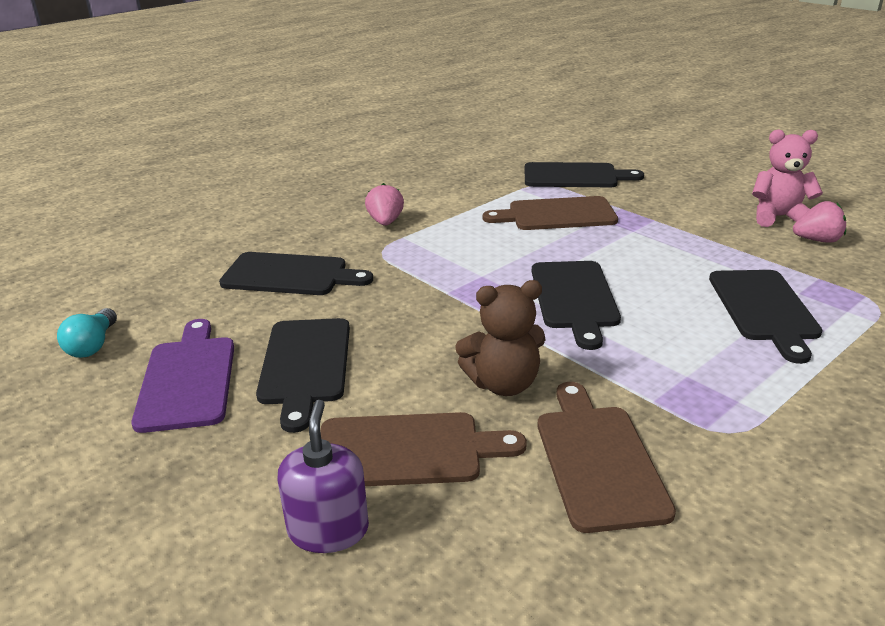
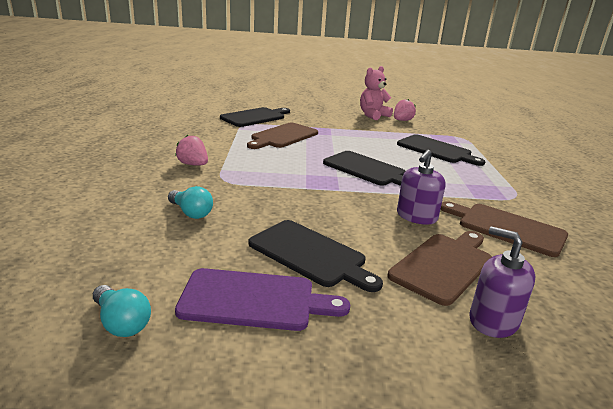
camera: 50 degrees left, 5 degrees down
(188, 379) = (254, 300): purple cutting board -> purple cutting board turned 150 degrees clockwise
(290, 275) = (191, 213): black cutting board -> turquoise light bulb
(503, 384) = (416, 216): brown teddy bear -> purple soap dispenser

